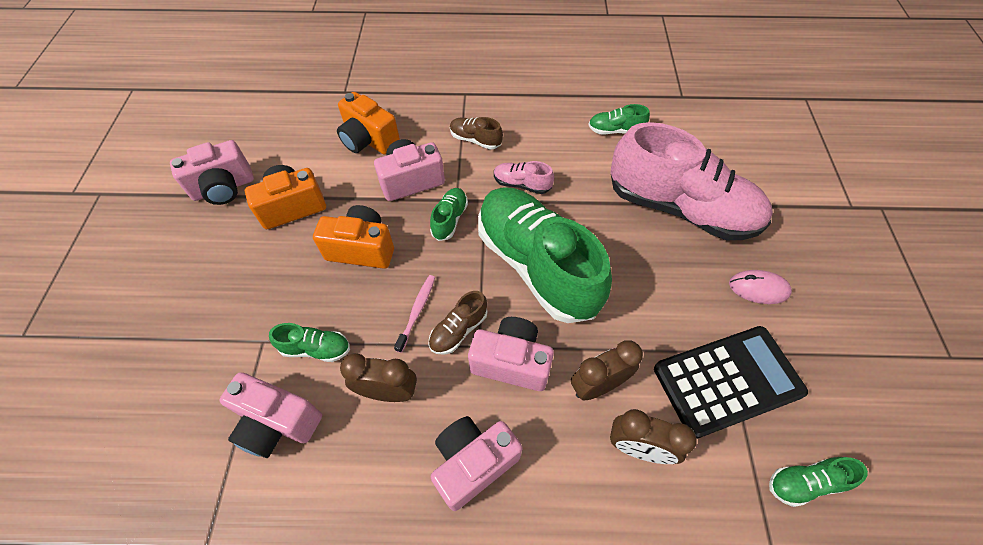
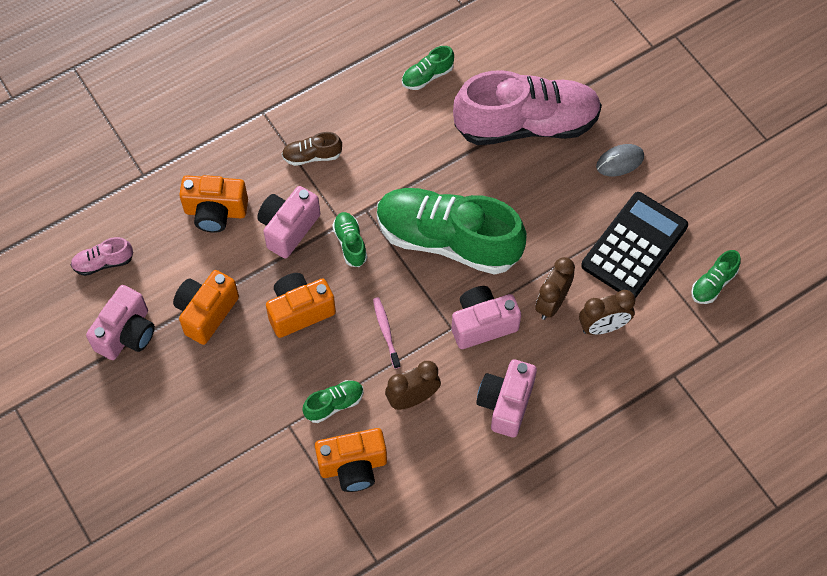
camera: 35 degrees left, 5 degrees up
(278, 422) = (353, 466): pink camera -> orange camera
(458, 330) = (428, 326): brown shoe -> none
(522, 184) = (385, 176): pink shoe -> pink shoe (103, 262)
(758, 288) = (620, 162): pink mouse -> grey mouse

